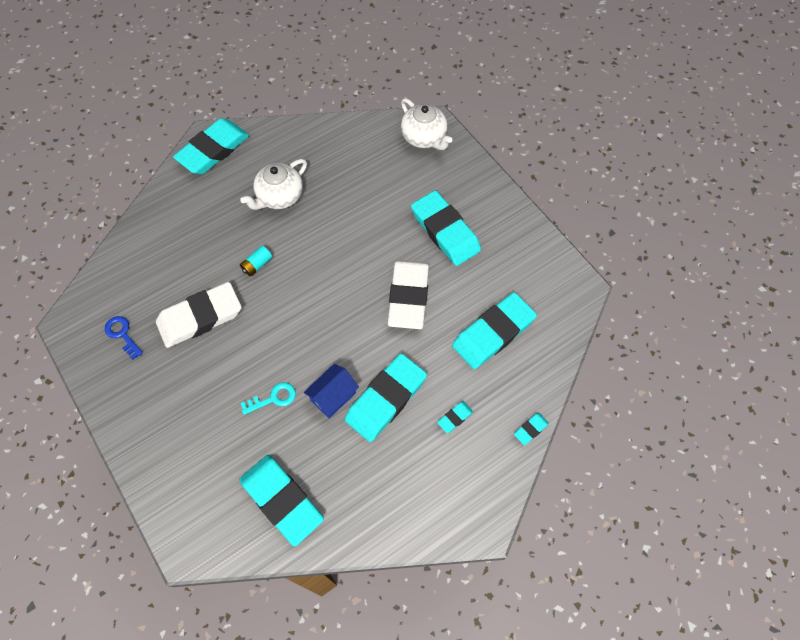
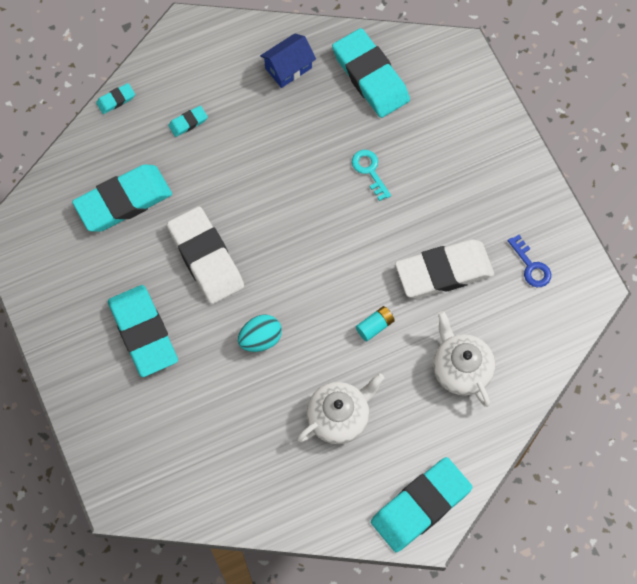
camera: 170 degrees left, 5 degrees up
(273, 398) = (369, 171): turquoise key -> turquoise key turned 75 degrees clockwise
(333, 396) = (308, 163): blue house -> blue house (288, 68)
(350, 241) = (260, 339): none -> turquoise egg
(386, 399) = (254, 151): turquoise eraser -> none
(408, 296) = (205, 258): white eraser -> white eraser turned 45 degrees counterclockwise
(424, 137) = (134, 477): white teapot -> white teapot (461, 369)

